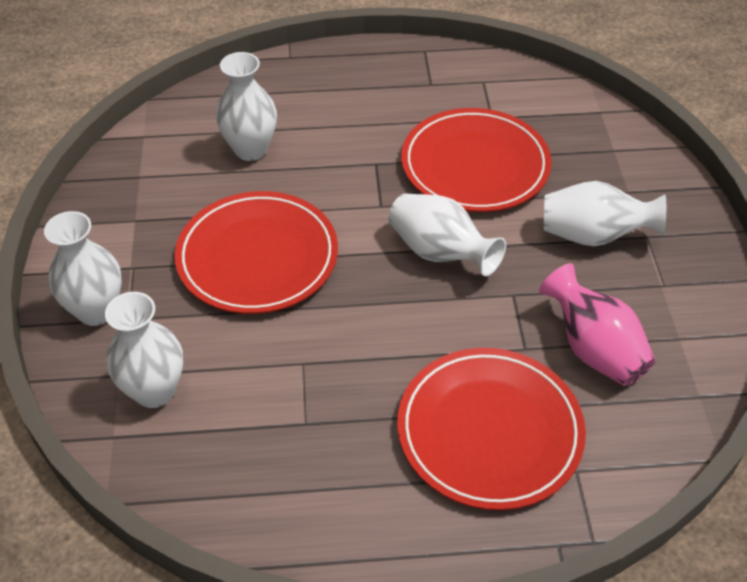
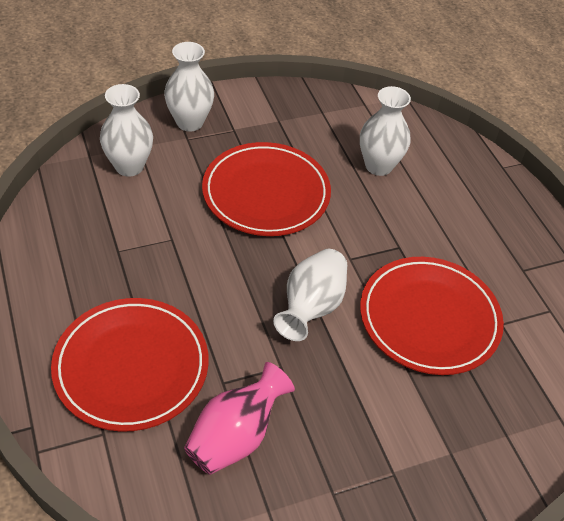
camera: 70 degrees right, 0 degrees up
(593, 235) = (376, 425): white vase -> none

